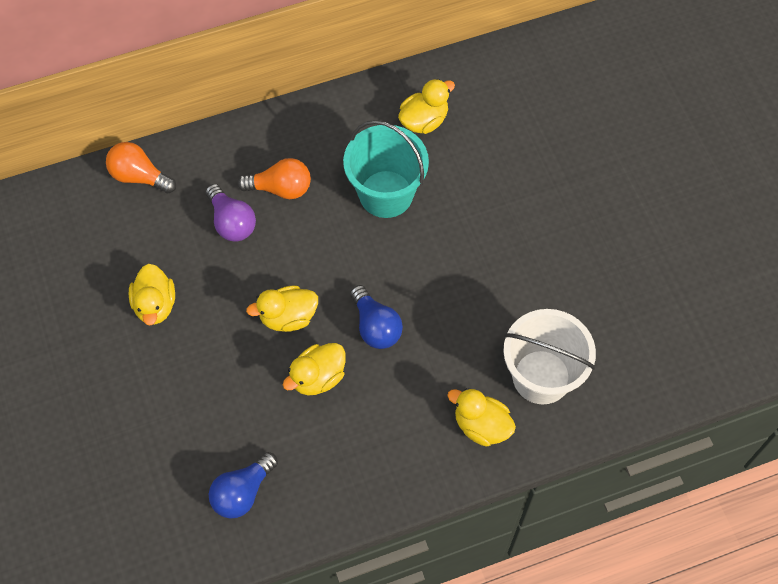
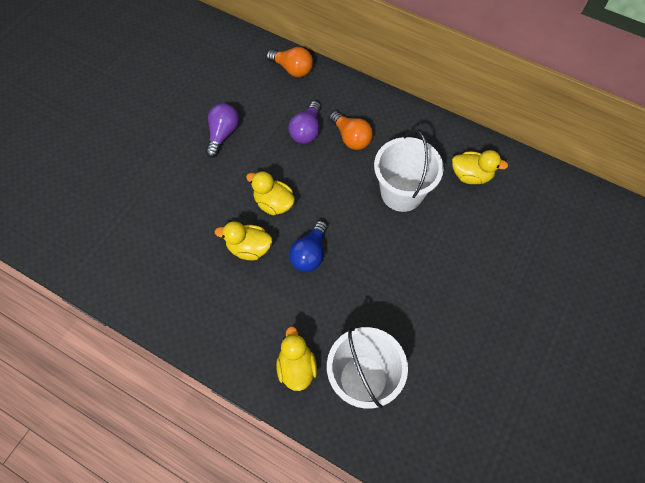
camera: 50 degrees right, 0 degrees up
(139, 176) = (292, 69): orange light bulb -> orange light bulb turned 135 degrees clockwise
(155, 305) = (222, 134): yellow duck -> purple light bulb
(242, 492) = (144, 264): blue light bulb -> none
(386, 194) = (402, 193): turquoise bucket -> white bucket

